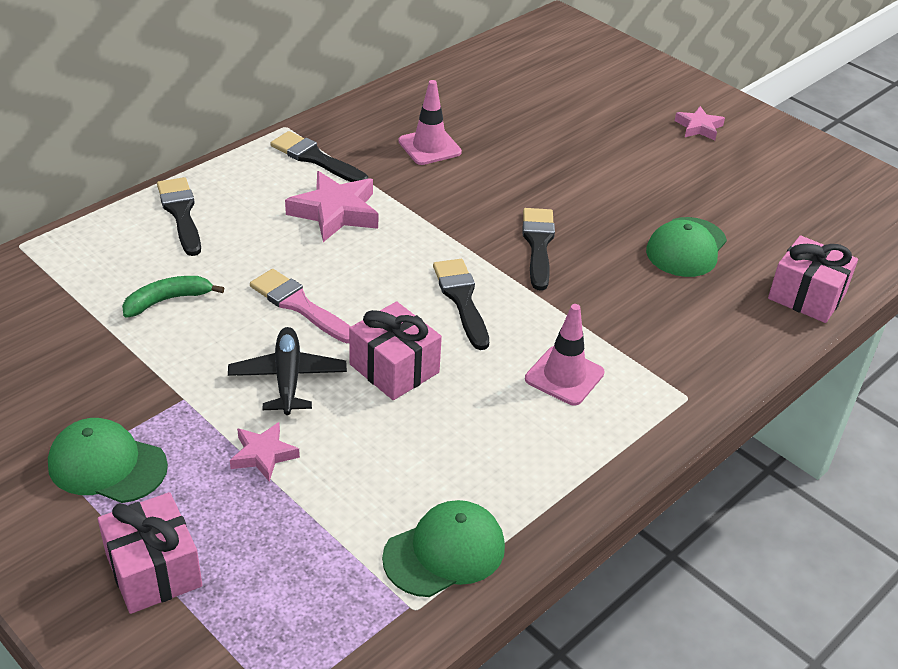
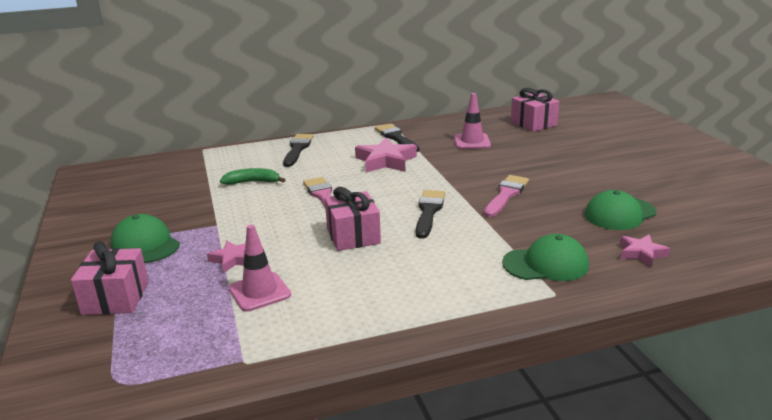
camera: 30 degrees right, 15 degrees down
(288, 378) = (284, 227): black plane -> none
(444, 552) = (295, 337): green cap -> green cap (546, 264)
(538, 244) = (506, 195): black brush -> pink brush
(564, 376) = (467, 263): pink traffic cone -> pink traffic cone (259, 292)
(698, 127) = (677, 156): pink star -> pink star (641, 253)
(806, 296) = (706, 257): pink gift -> pink gift (533, 123)

